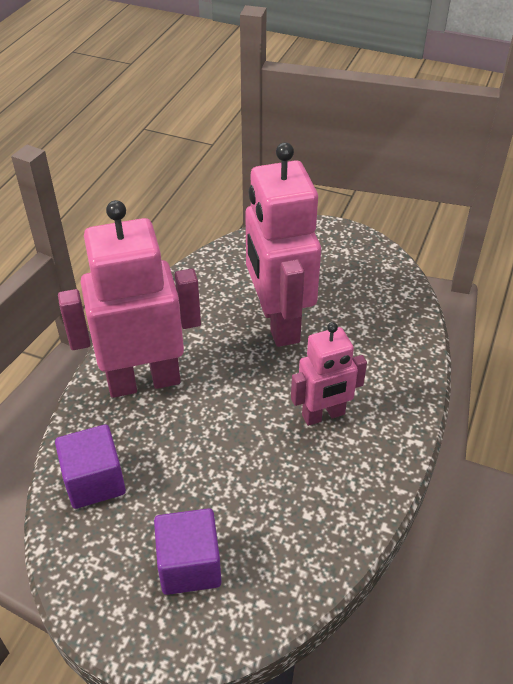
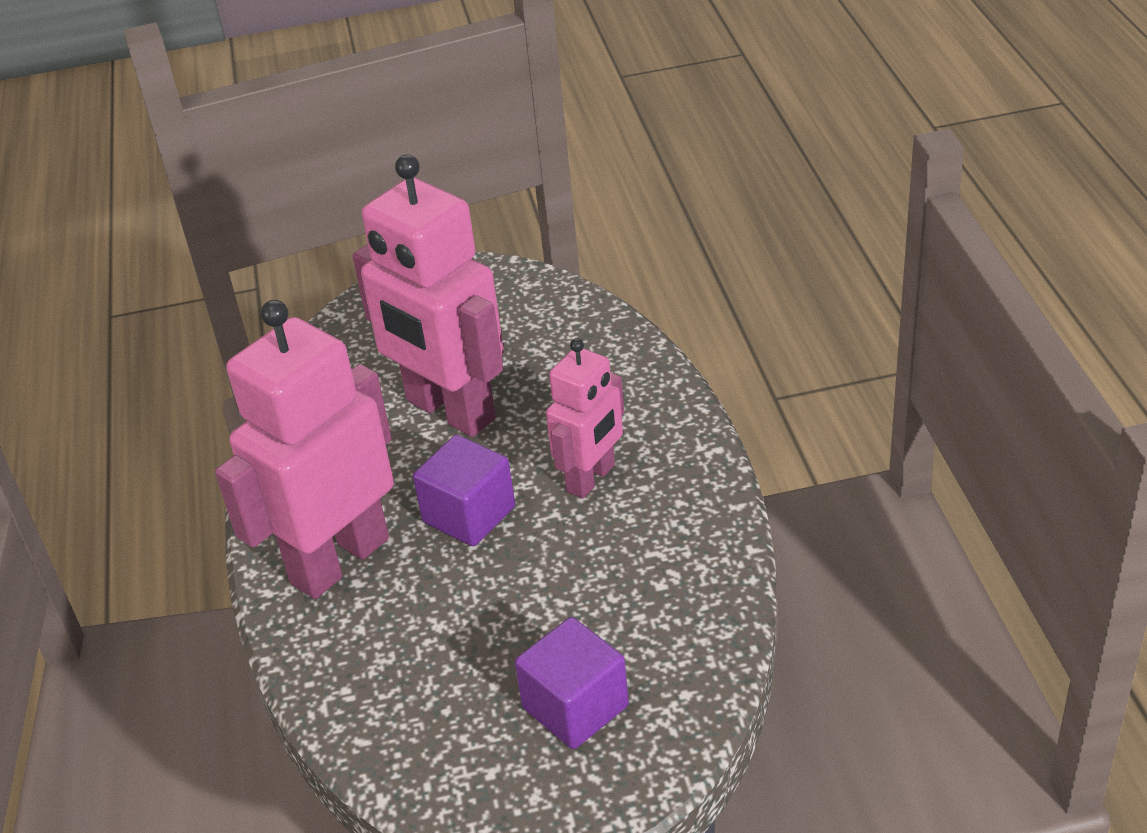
camera: 30 degrees left, 5 degrees down
(94, 481) = (381, 695): purple cube -> purple cube (469, 514)

